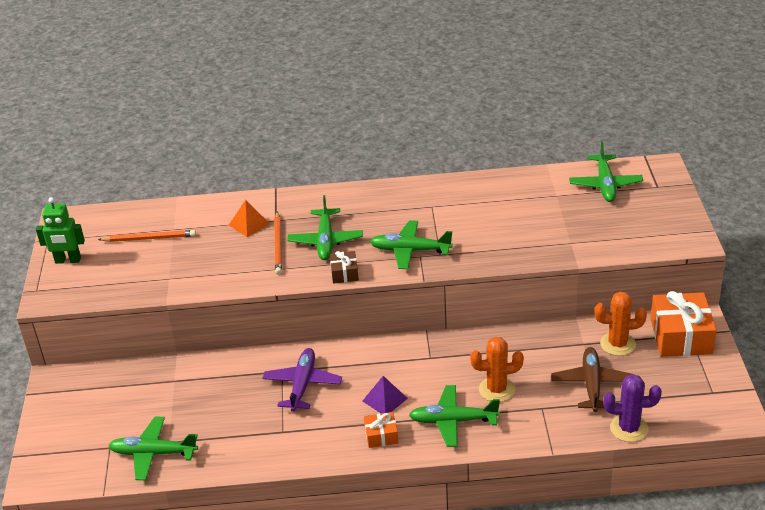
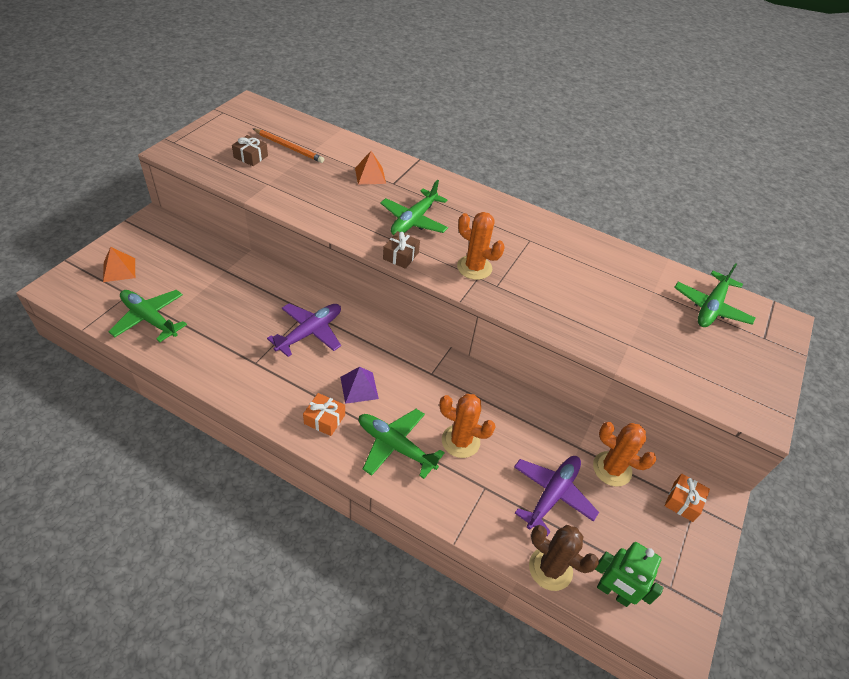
camera: 25 degrees right, 10 degrees up
(68, 260) = (218, 133): green robot -> green robot (613, 593)
(76, 434) = (119, 270): none -> orange pyramid
(125, 264) = (251, 157): none -> brown gift
(278, 245) = (374, 203): orange pencil -> none
(410, 250) = (474, 268): green plane -> orange cactus
(591, 384) = (552, 495): brown plane -> purple plane
(629, 428) = (550, 568): purple cactus -> brown cactus
(681, 336) = (683, 501): orange gift -> orange gift, size x0.50

